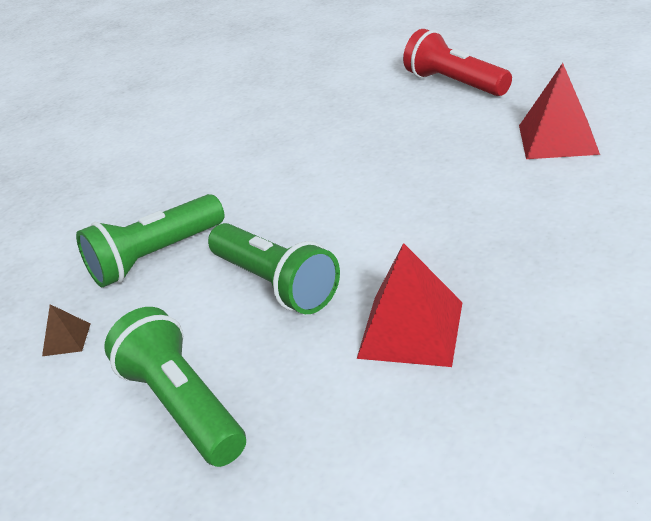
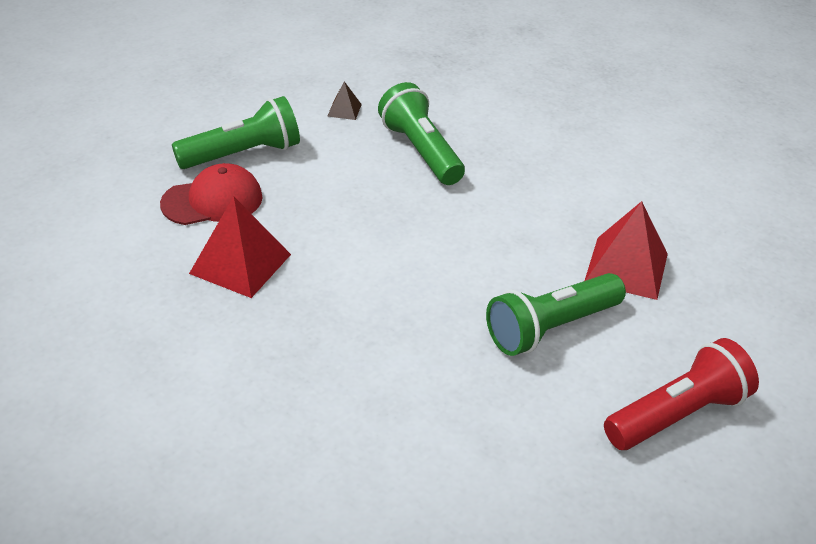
camera: 95 degrees right, 5 degrees up
(275, 284) = (342, 207): green flashlight -> green flashlight (551, 328)
(298, 398) = (212, 201): none -> red cap
(557, 139) = (476, 456): red pyramid -> red pyramid (626, 268)

